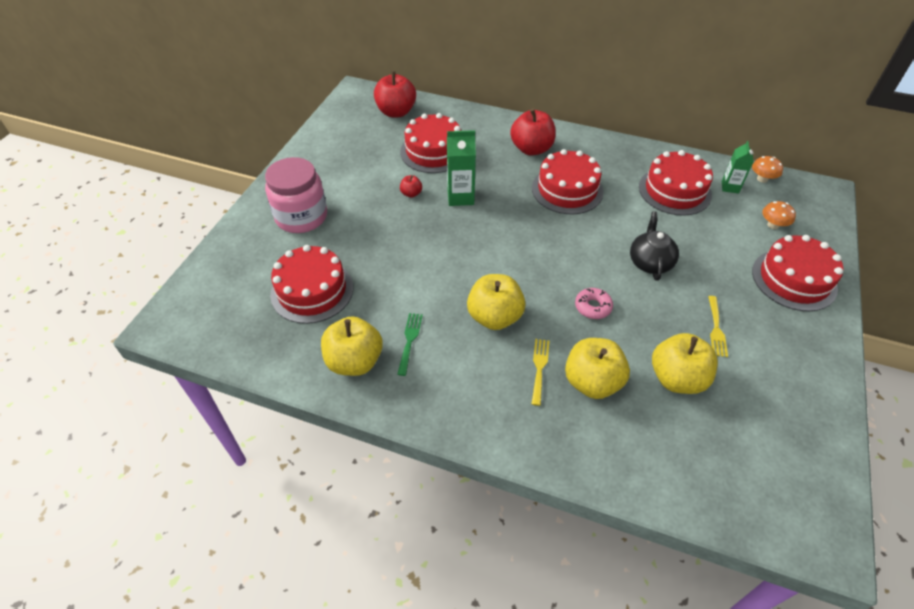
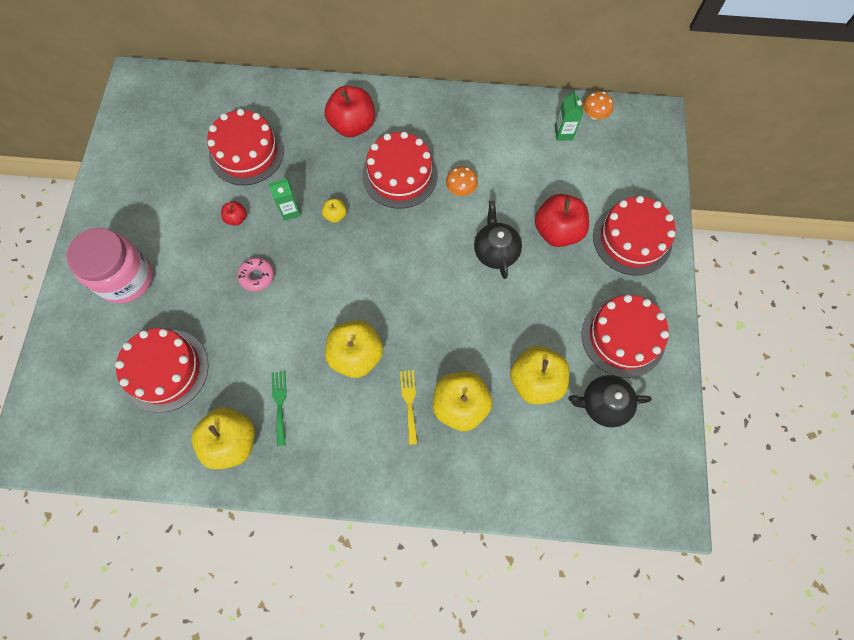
camera: 15 degrees left, 20 degrees up
(396, 112) = (190, 102): red apple -> red apple (557, 231)
(460, 197) = (290, 211): green carton -> green carton, size x0.65
(501, 207) = (335, 215): none -> yellow apple
(593, 307) = (448, 319): pink donut -> pink donut (257, 276)
(674, 191) = (509, 151): red cake -> red cake (623, 337)
(716, 329) = (565, 316): yellow fork -> none
(751, 416) = (603, 404): none -> black teapot
(773, 225) = (608, 174): orange mushroom -> orange mushroom (461, 189)

